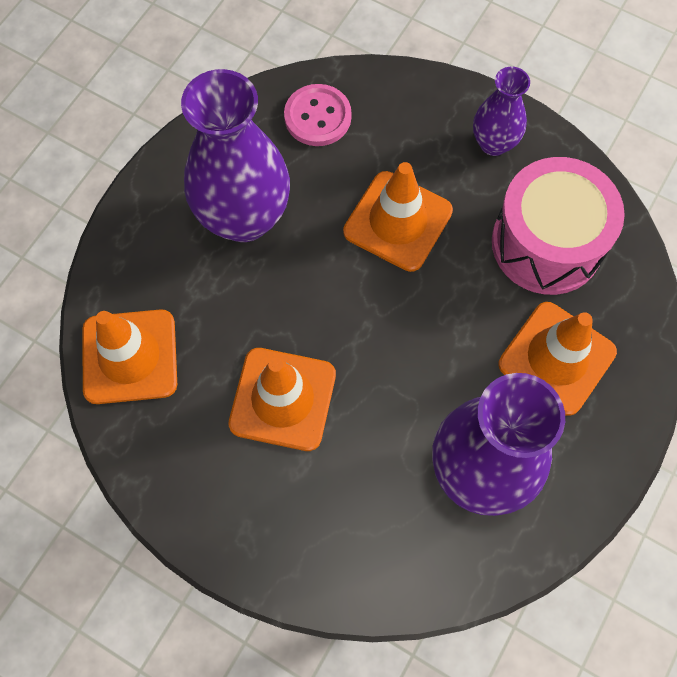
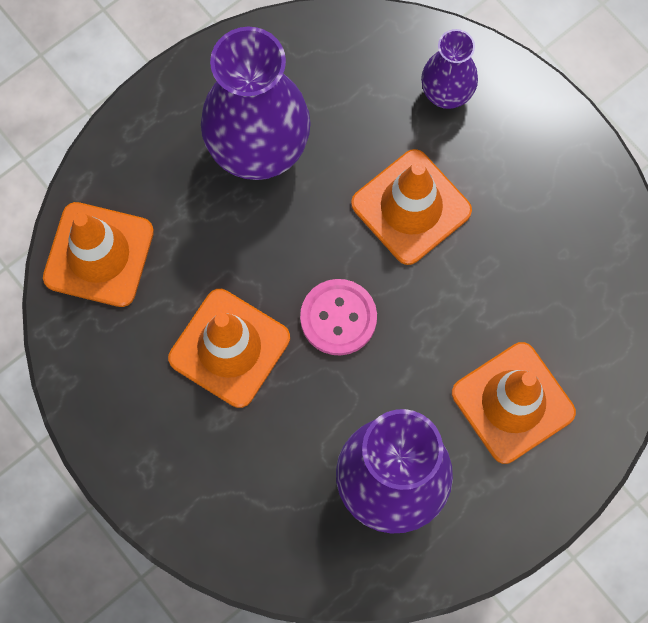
camera: 20 degrees right, 5 degrees up
(317, 117) = (373, 67): pink button -> pink button (338, 318)
(493, 143) = (543, 157): purple vase -> purple vase (446, 94)
(547, 243) = (553, 282): pink drum -> none

